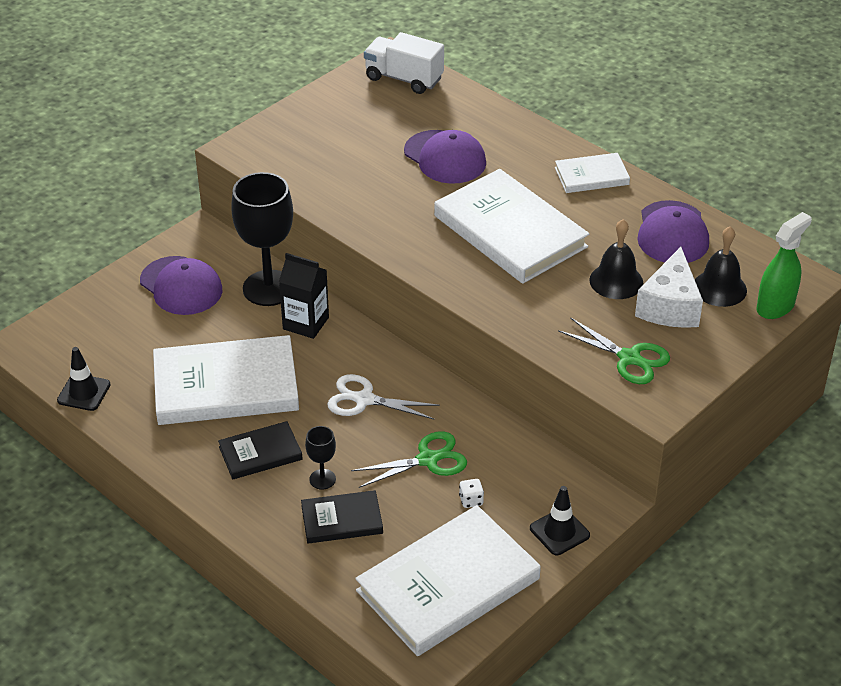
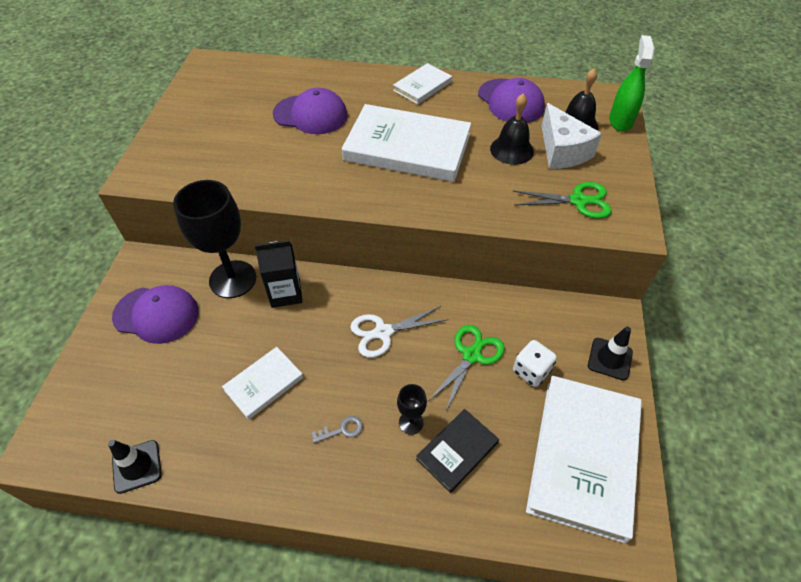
camera: 35 degrees left, 10 degrees up
(226, 386) = (264, 384): white book -> white book, size x0.51
(260, 453) = (342, 430): black book -> grey key
(404, 79) = (229, 72): white truck -> none
(471, 500) = (531, 371): white dice -> white dice, size x1.66

